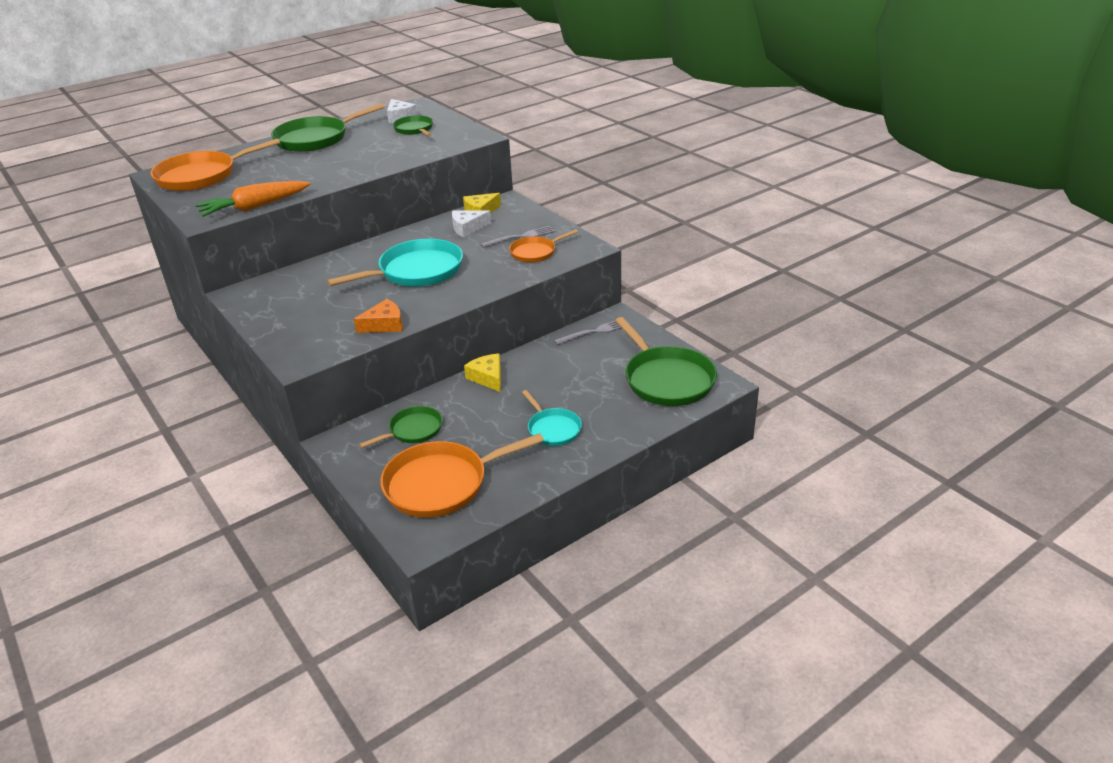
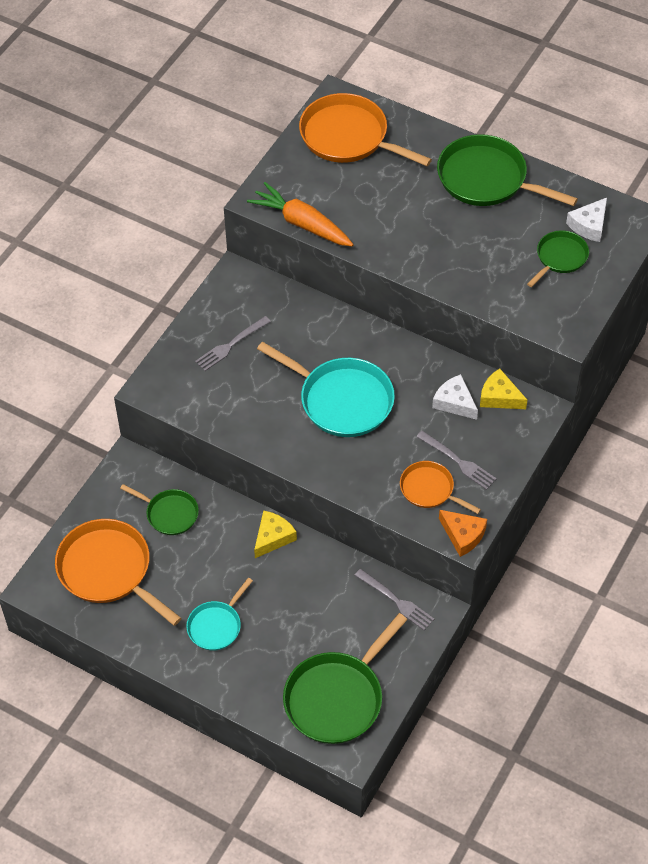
camera: 65 degrees right, 20 degrees up
(303, 310) = (231, 345): none -> grey fork
(384, 325) = (234, 423): orange cheese -> orange cheese (463, 535)

